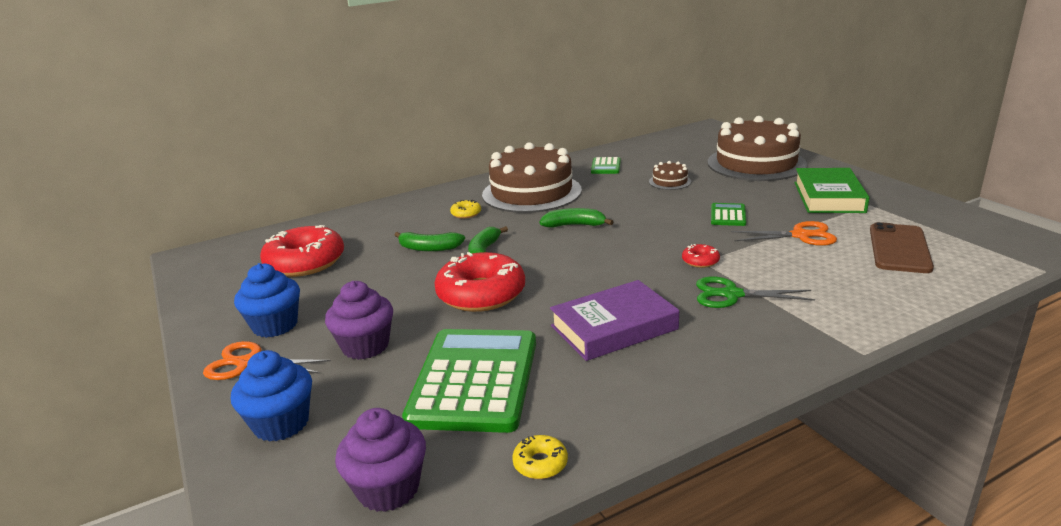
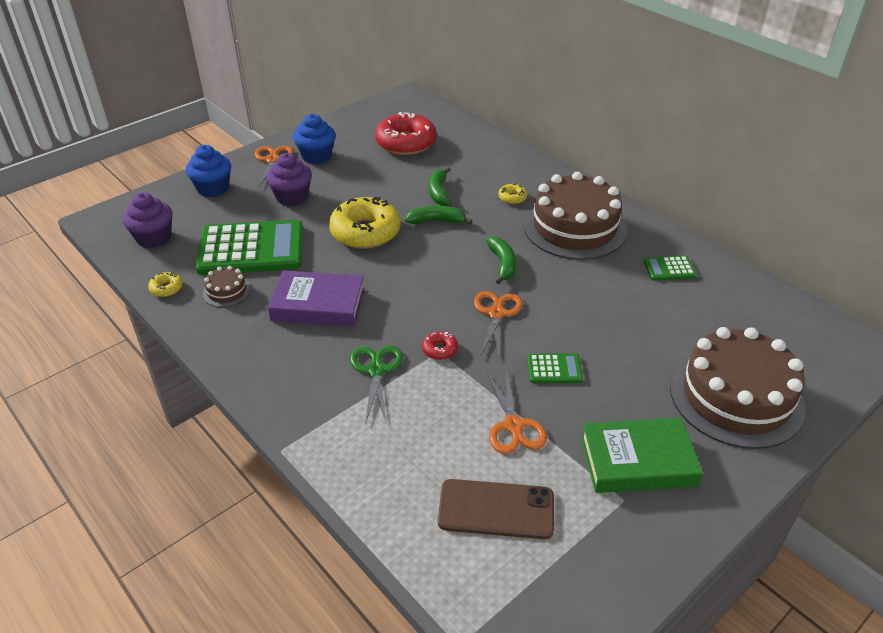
camera: 75 degrees right, 15 degrees up
(481, 294) = (365, 232): red donut -> yellow donut
(614, 327) = (318, 305): purple book -> purple book turned 45 degrees counterclockwise
(650, 233) = (496, 314): none -> orange scissors
(670, 182) = (639, 321): brown cake -> brown cake (226, 291)

